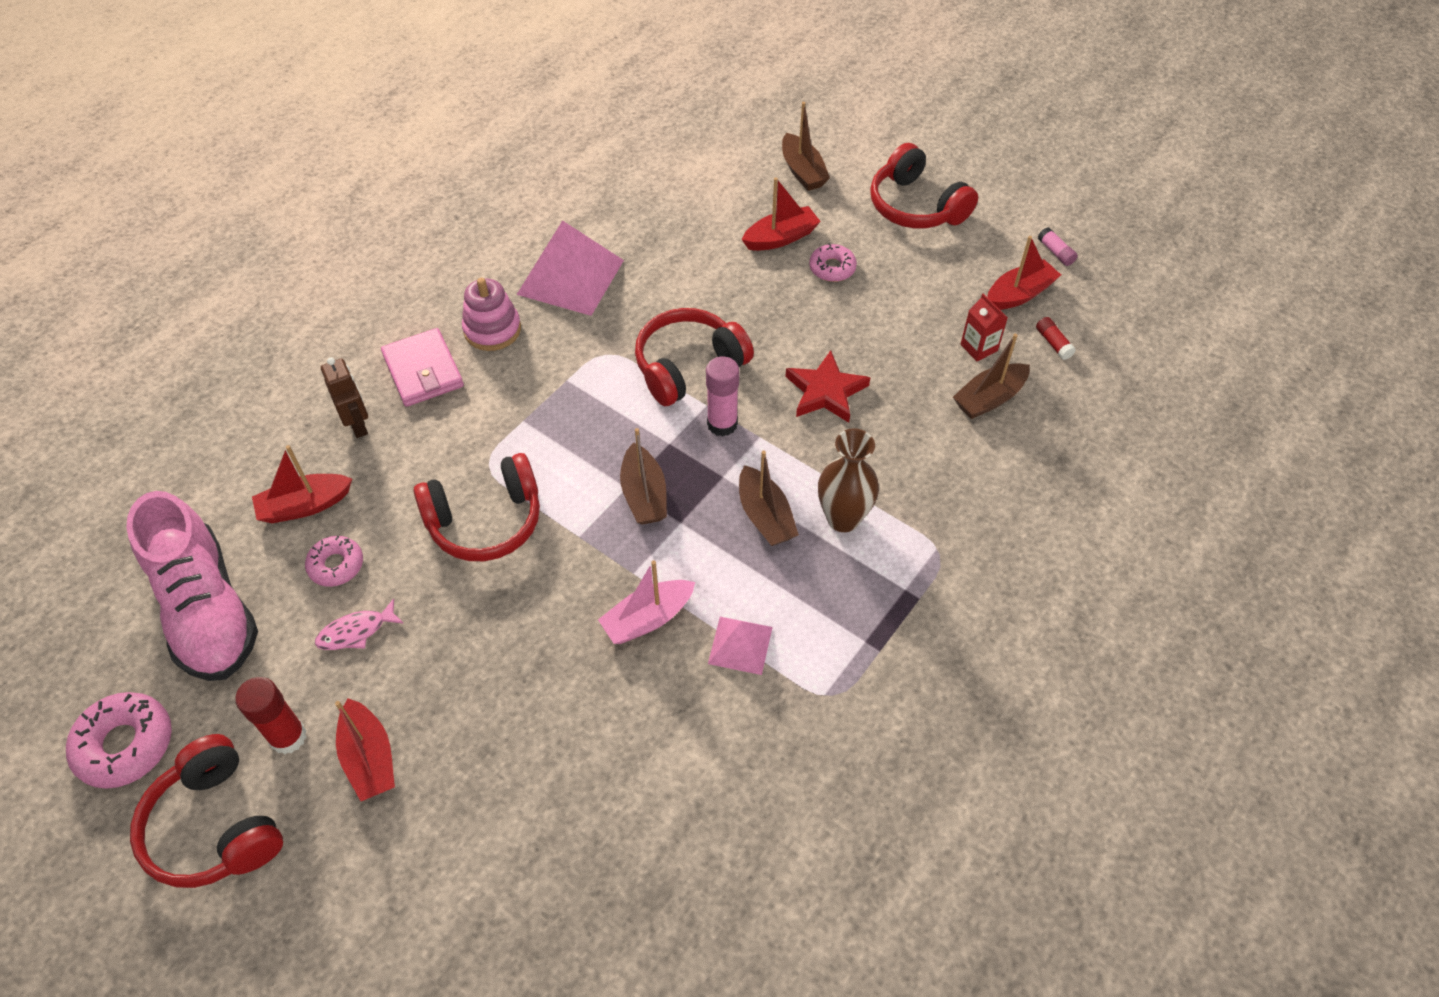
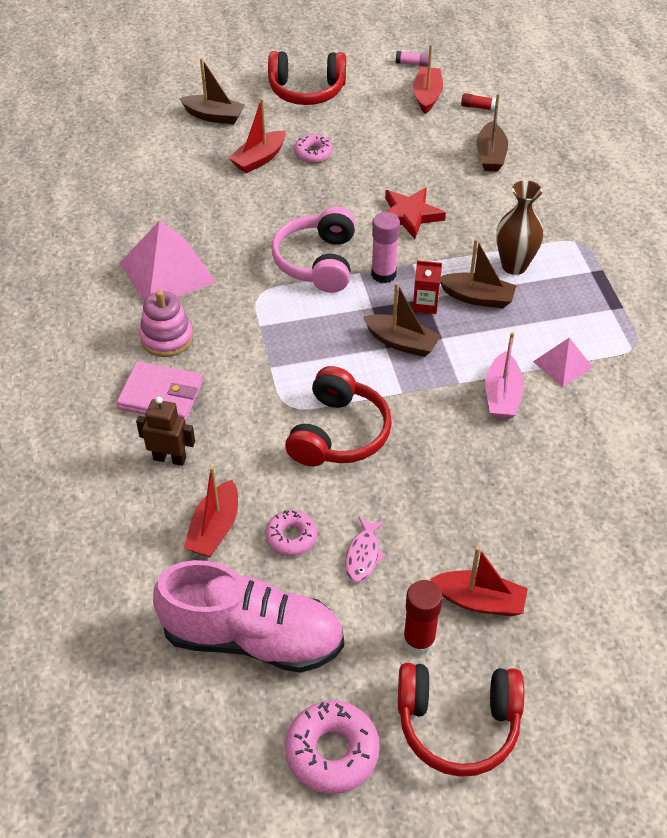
camera: 50 degrees left, 5 degrees down
(688, 366) = (317, 262): red headphones -> pink headphones
(781, 238) = (259, 159): red boat -> red boat turned 150 degrees counterclockwise
(979, 347) = (448, 136): red carton -> red carton (425, 304)

